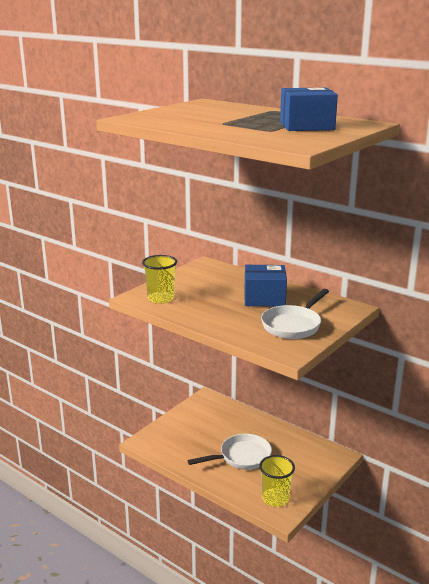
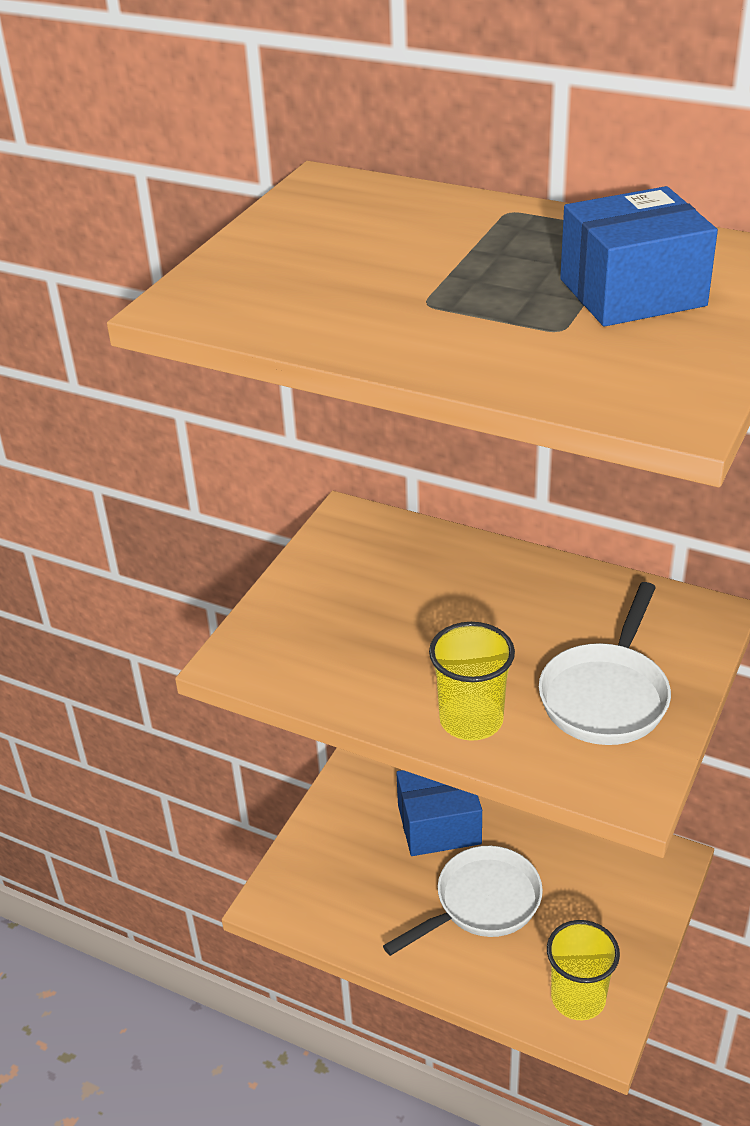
camera: 10 degrees left, 15 degrees up
(161, 298) = (291, 656): yellow cup -> yellow cup (471, 720)
(264, 298) = (515, 616): blue box -> blue box (439, 824)

